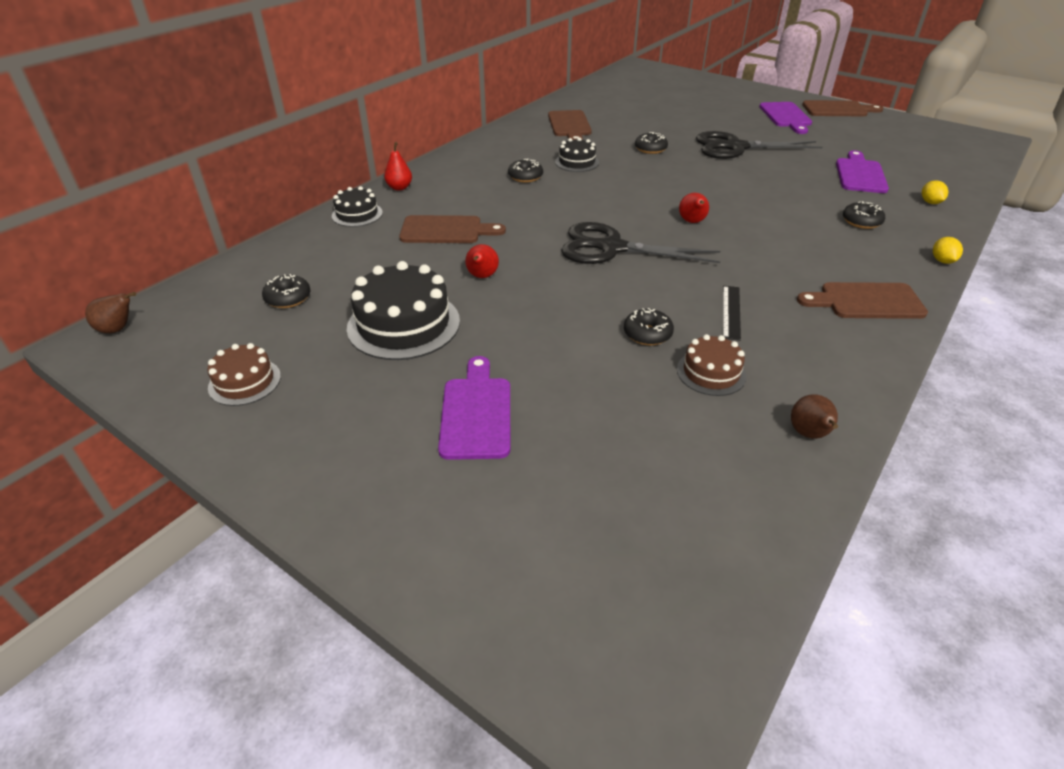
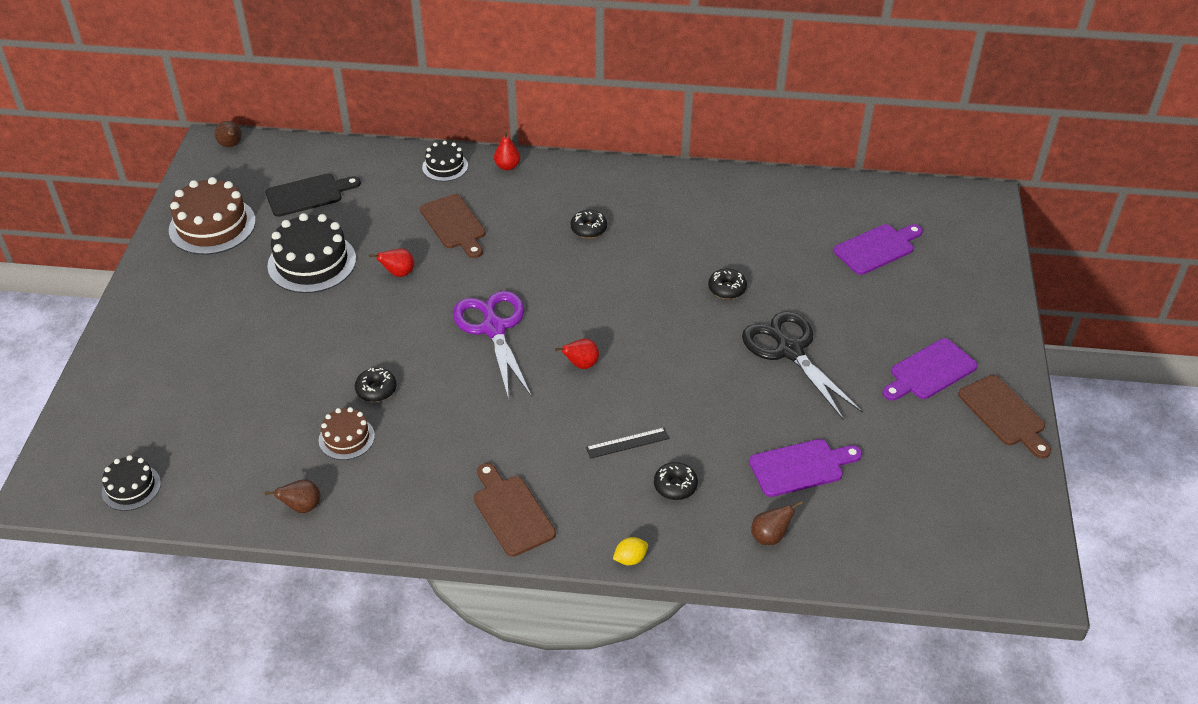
camera: 60 degrees right, 5 degrees up
(245, 382) = (212, 225): brown cake -> brown cake, size x1.78
(288, 298) = (308, 194): black donut -> black cutting board
(476, 413) = (237, 337): purple cutting board -> purple cutting board (877, 248)
(569, 125) = (736, 212): brown cutting board -> none
(577, 162) = (649, 249): black cake -> black cake (131, 487)
(611, 248) = (494, 328): black scissors -> purple scissors
(731, 312) = (438, 429): black ruler -> black ruler (627, 443)
(930, 202) = (770, 536): yellow lemon -> brown pear

